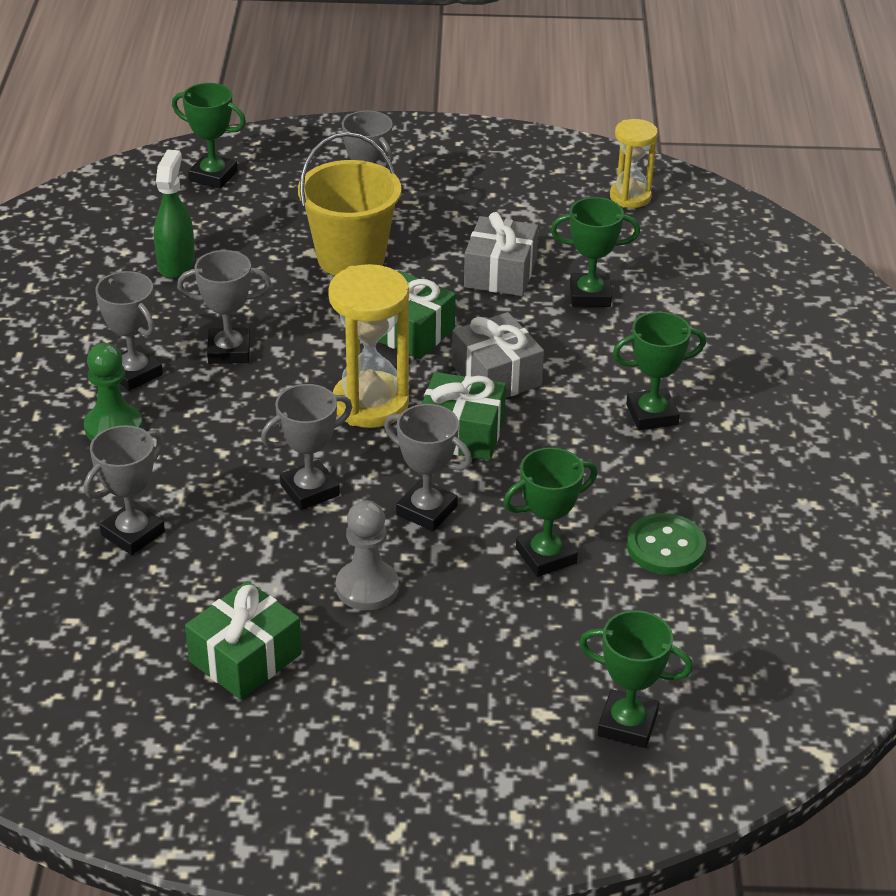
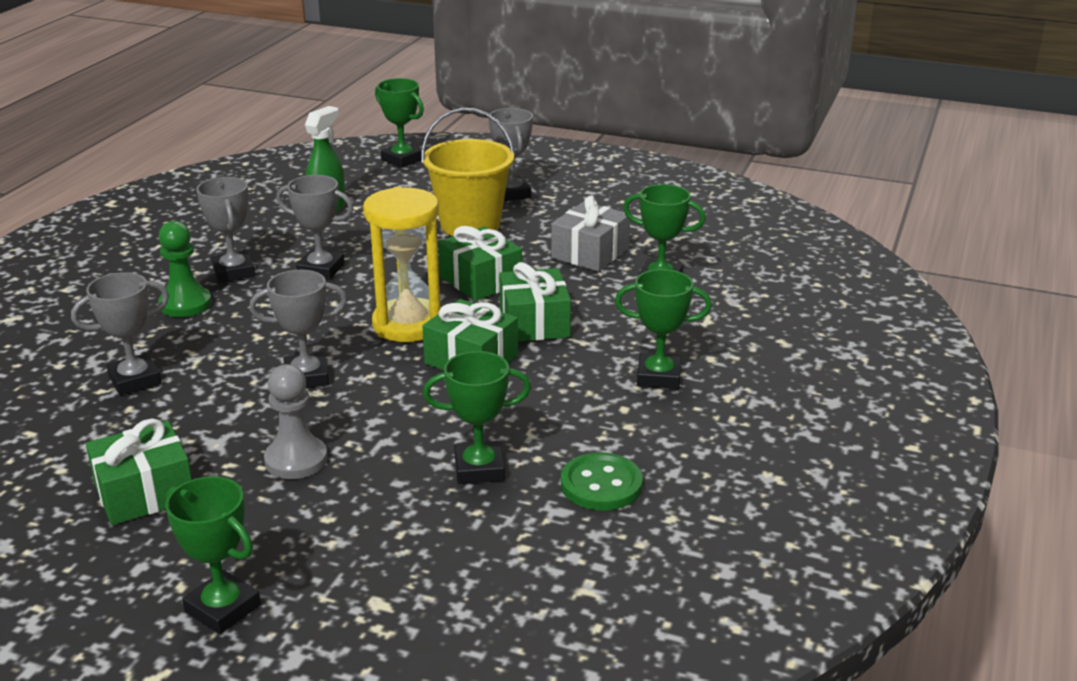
camera: 20 degrees right, 10 degrees down
(426, 511) = (396, 411): grey trophy -> none
(496, 375) = (534, 323): grey gift -> green gift
(627, 724) = (456, 633): green trophy -> green trophy (222, 608)
(630, 197) = (743, 219): yellow hourglass -> none

